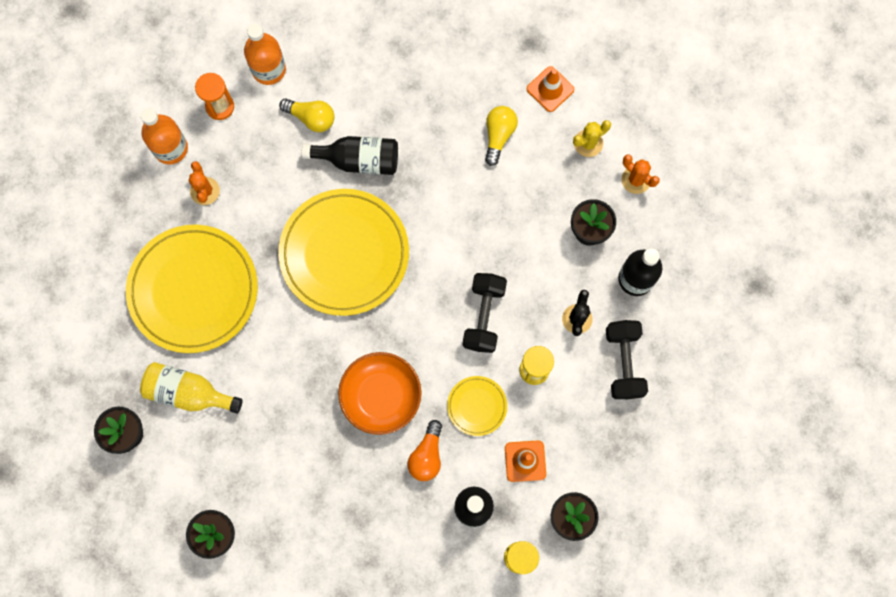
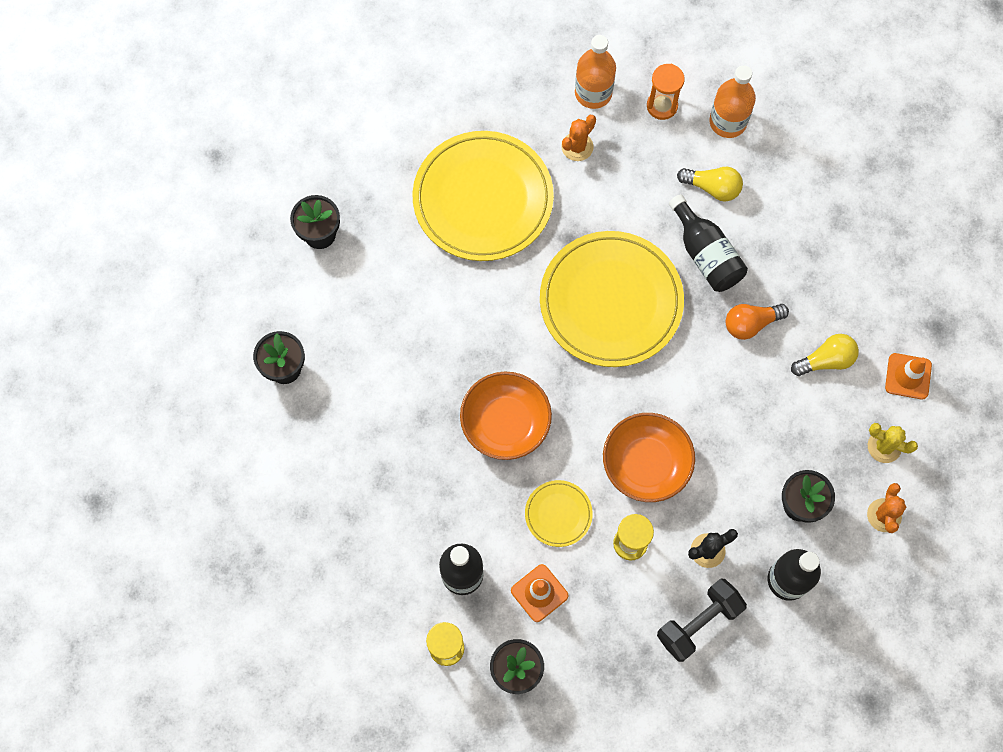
camera: 55 degrees right, 5 degrees down
(188, 392) = (390, 258): yellow bottle -> none
(311, 118) = (712, 188): yellow light bulb -> yellow light bulb turned 60 degrees counterclockwise
(427, 455) = (481, 500): orange light bulb -> orange light bulb (751, 324)
(484, 316) = (646, 463): black dumbbell -> orange bowl

